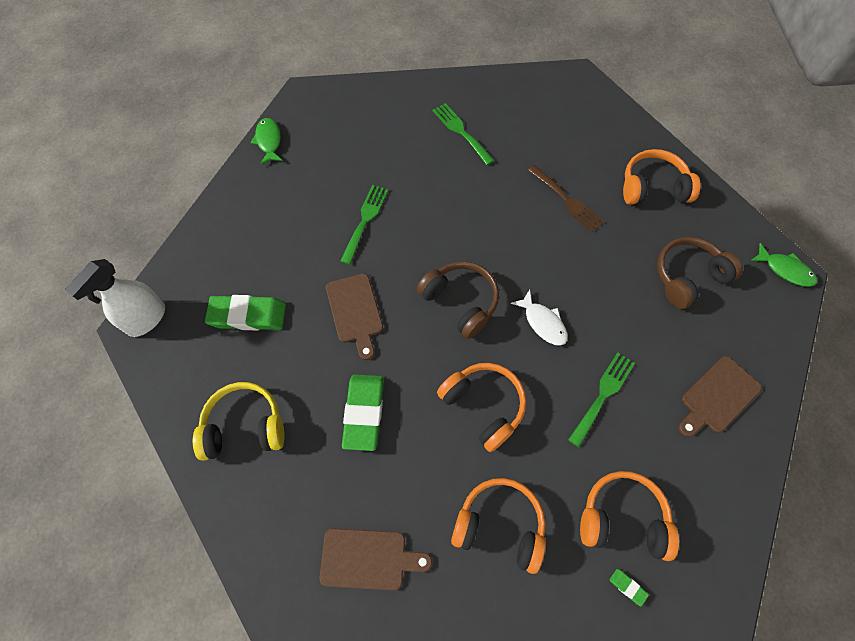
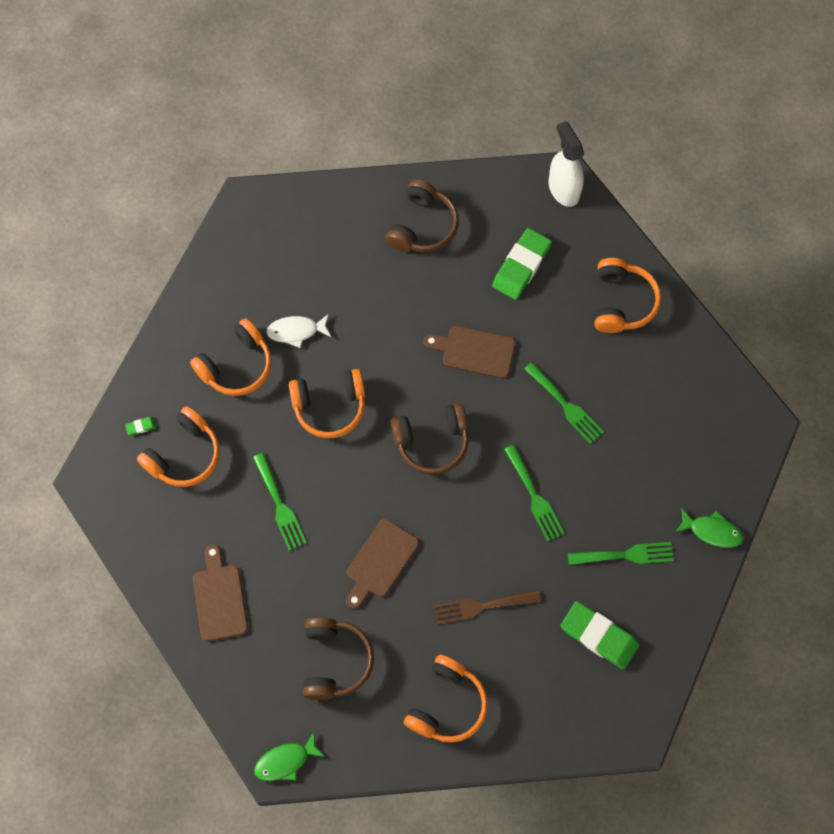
camera: 120 degrees right, 5 degrees up
(244, 426) = (422, 226): yellow headphones -> brown headphones
(246, 222) = (622, 302): none -> orange headphones
(269, 141) = (714, 362): green fish -> green fish (712, 531)
(364, 413) = (380, 315): green eraser -> green eraser (599, 636)
(368, 559) = (272, 267): brown cutting board -> brown cutting board (380, 561)
(456, 206) = (534, 497): none -> green fork
(543, 322) = (371, 499): white fish -> white fish (296, 331)

